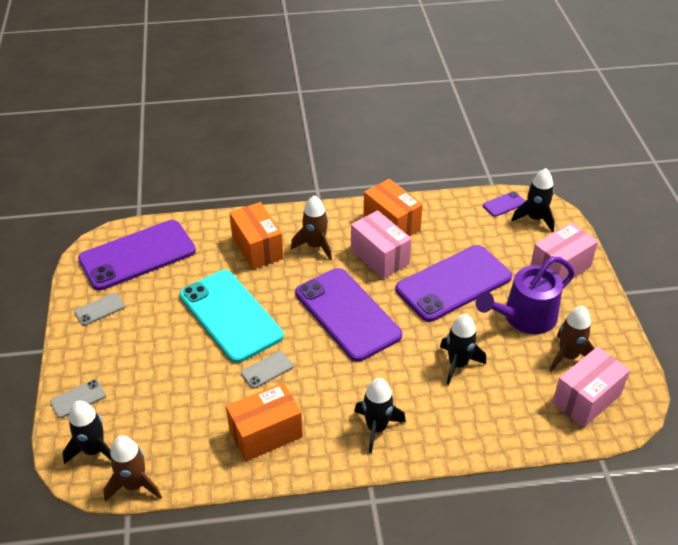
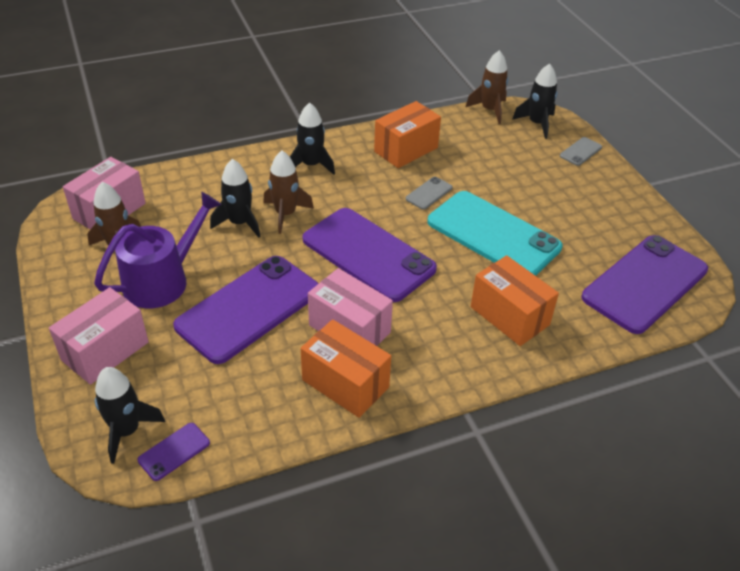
camera: 165 degrees right, 0 degrees up
(99, 309) = (631, 221): grey phone -> none
(315, 246) = (438, 331): brown rocket -> brown rocket (285, 214)

